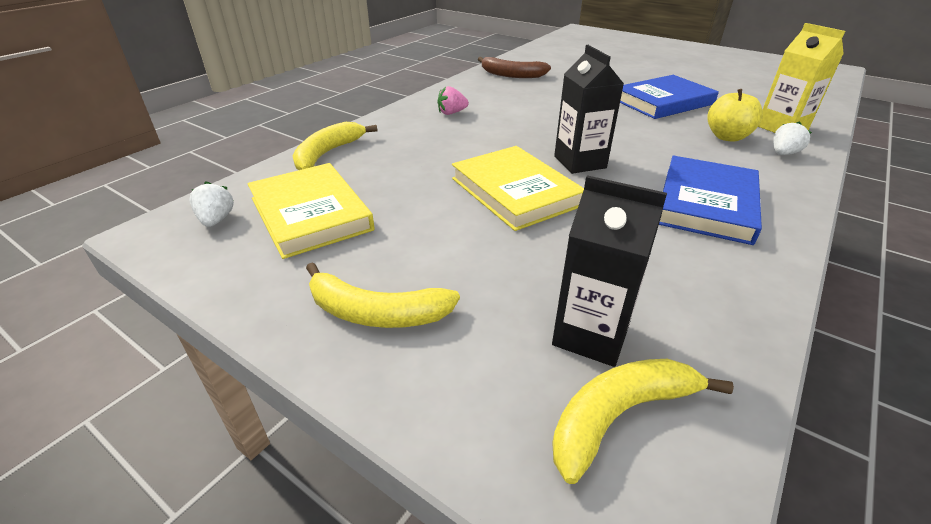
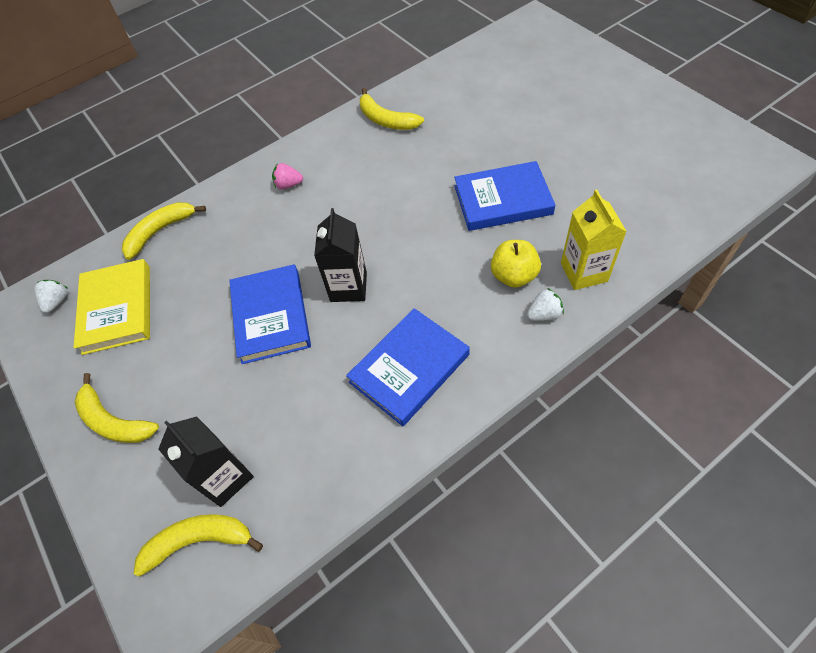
camera: 25 degrees right, 20 degrees up
(511, 75) = (386, 120): brown banana -> yellow banana
(515, 192) = (271, 316): yellow book -> blue book

